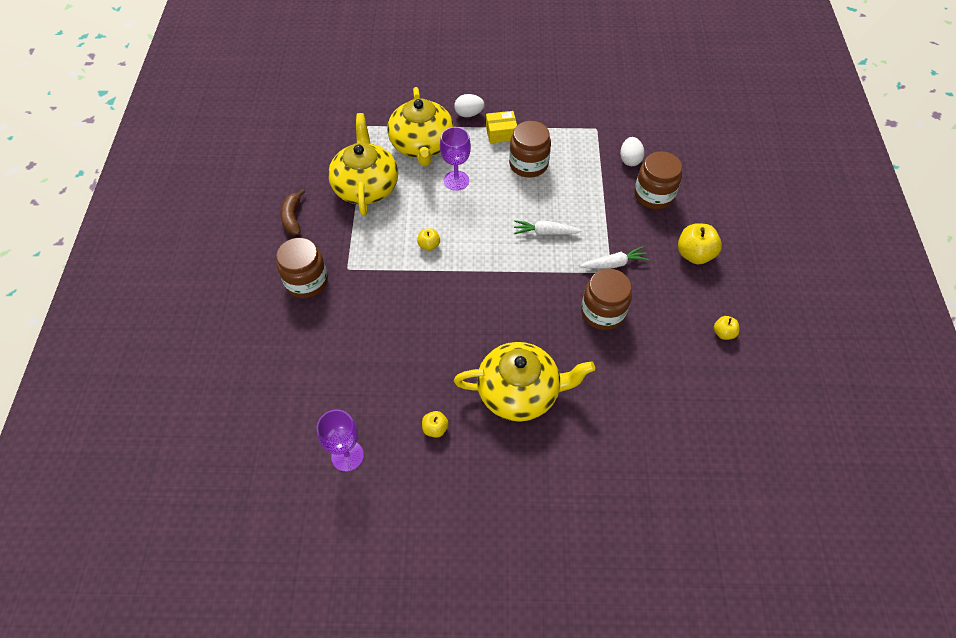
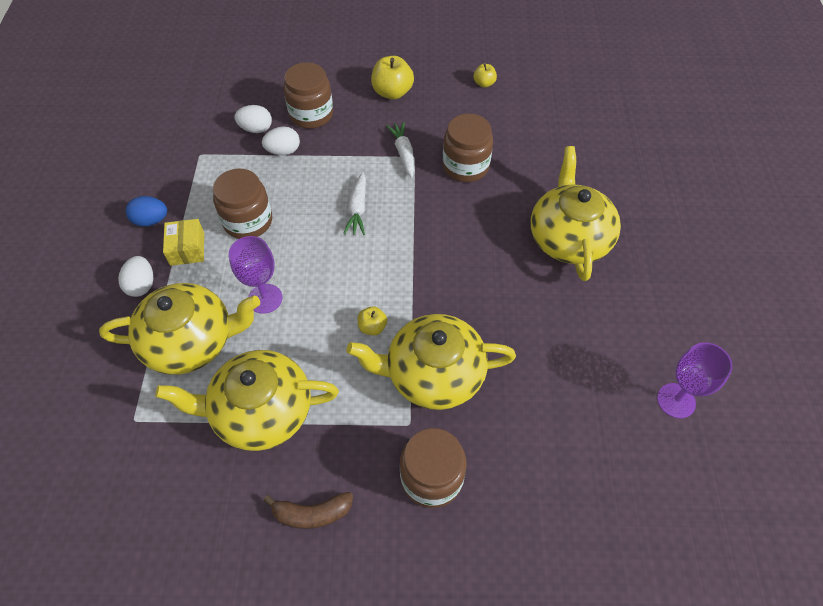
camera: 90 degrees left, 0 degrees up
(386, 283) = (433, 374): none -> yellow teapot
(435, 429) = (625, 313): yellow apple -> none
(526, 110) = (151, 220): none -> blue egg
(606, 179) = (283, 151): none -> white egg

